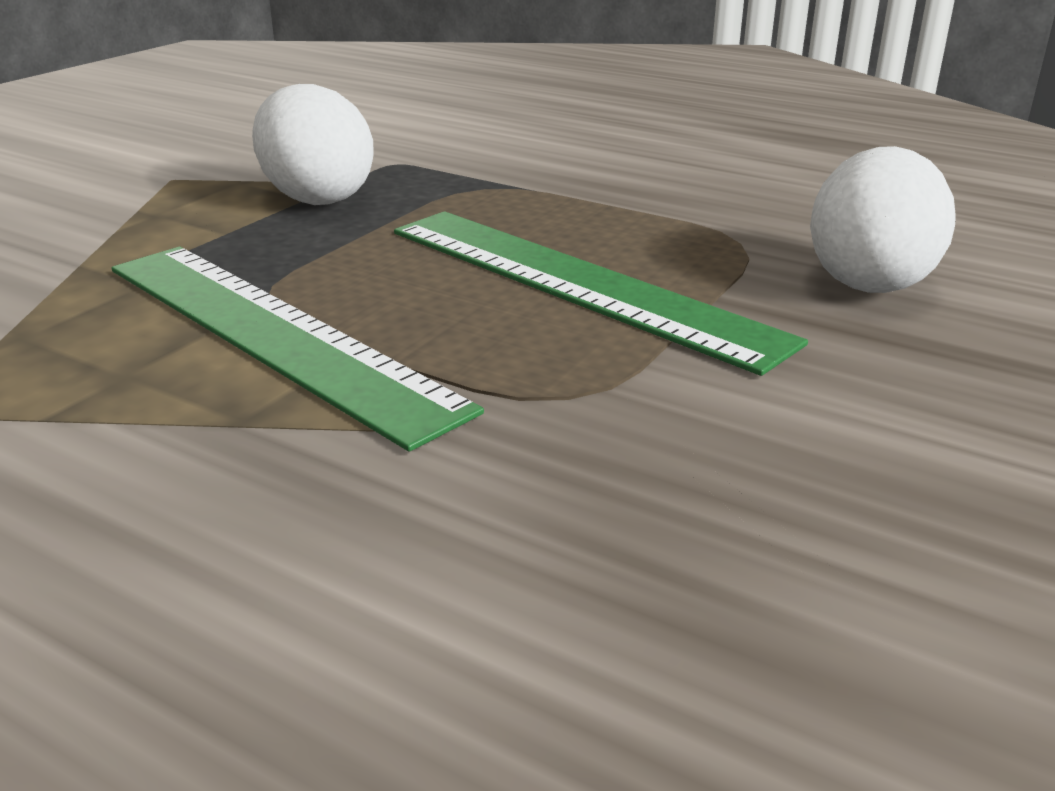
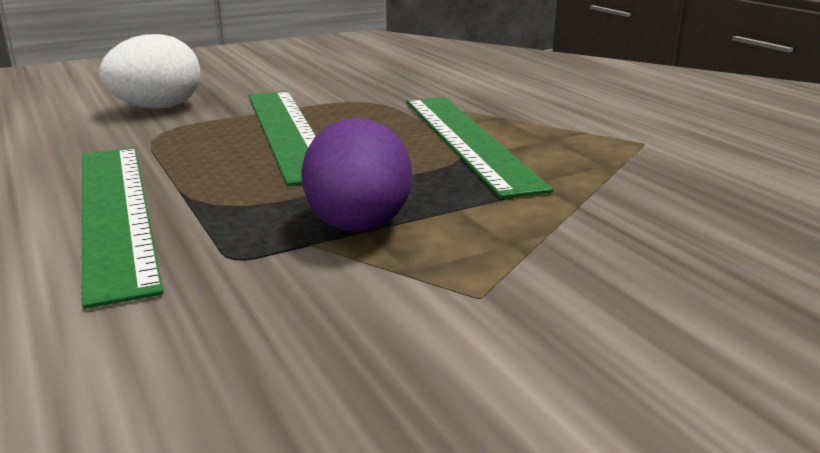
camera: 150 degrees left, 5 degrees down
(316, 197) = (358, 227): white egg -> purple egg
(557, 167) = (115, 212): none -> green ruler

